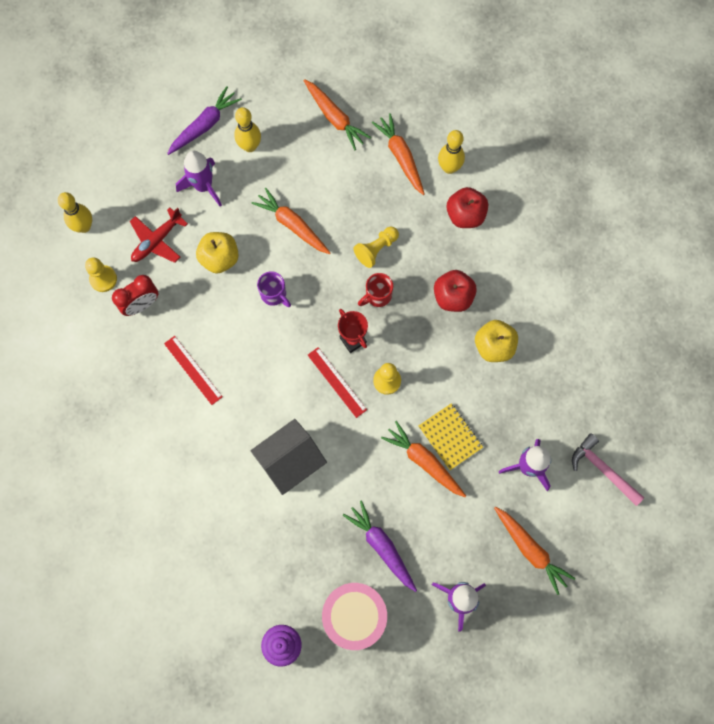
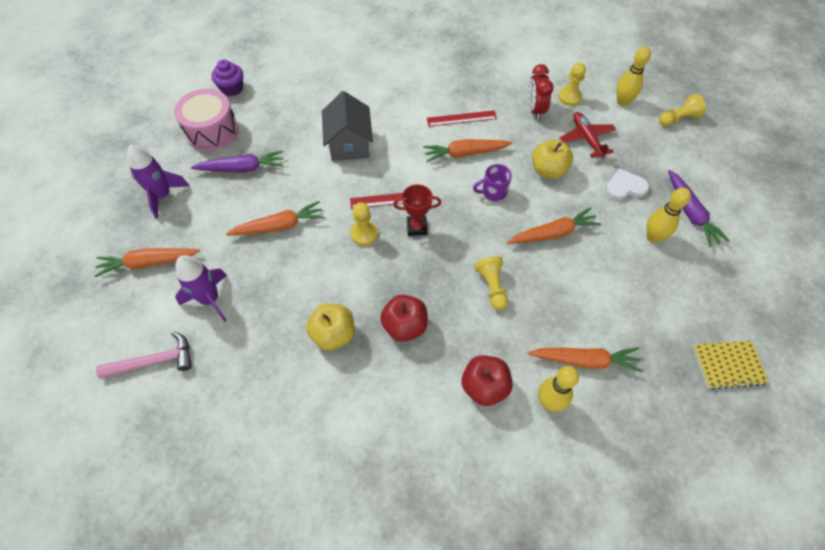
camera: 120 degrees right, 15 degrees down
(82, 169) = (678, 119): none -> yellow pawn
(203, 186) = (624, 187): purple rocket -> white heart
(335, 118) = (658, 322): orange carrot -> orange carrot (465, 153)
(377, 296) = (445, 265): red mug -> none
(450, 437) = (283, 255): yellow notebook -> yellow notebook (728, 365)

